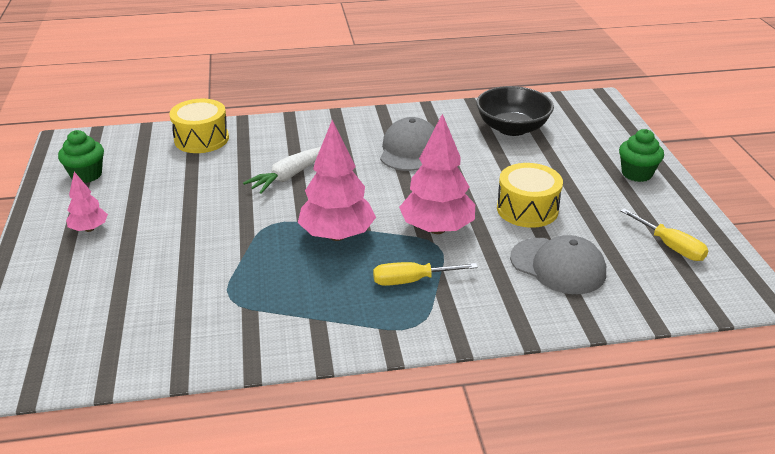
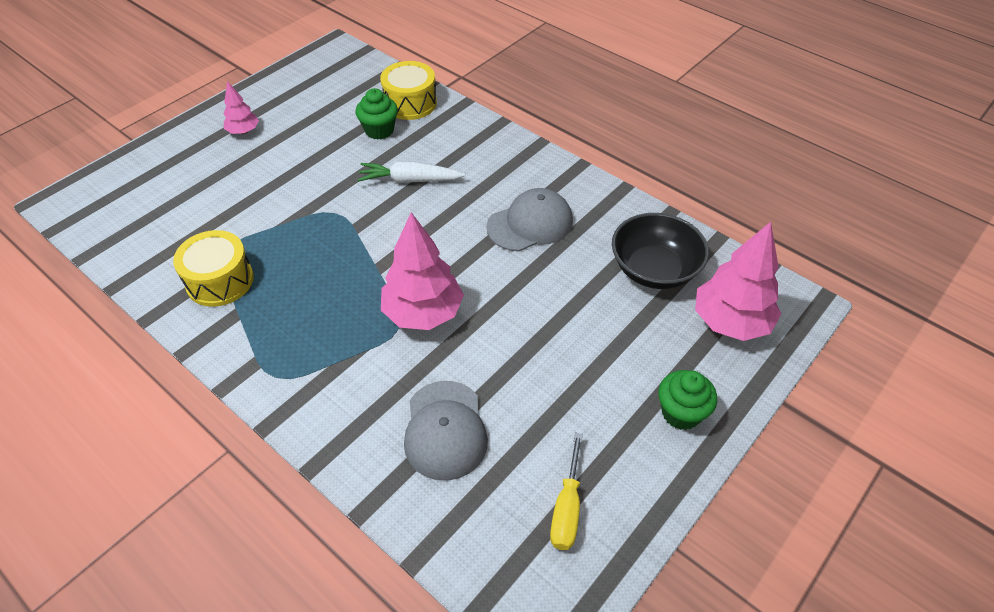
camera: 50 degrees right, 15 degrees up
(86, 175) = (304, 85): green cupcake -> green cupcake (379, 130)
(337, 235) = (354, 258): pink tree -> pink tree (730, 322)
(412, 281) = (333, 340): yellow screwdriver -> none
(527, 209) = (518, 358): yellow drum -> yellow drum (220, 281)

